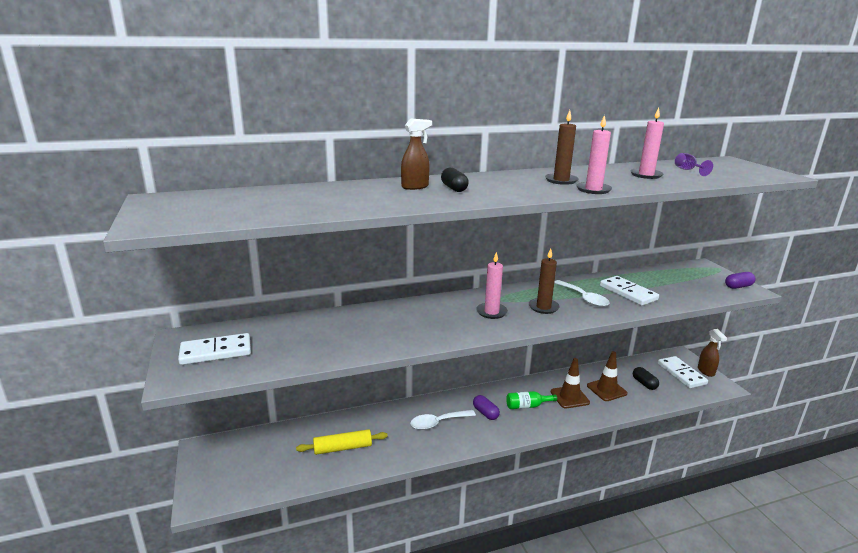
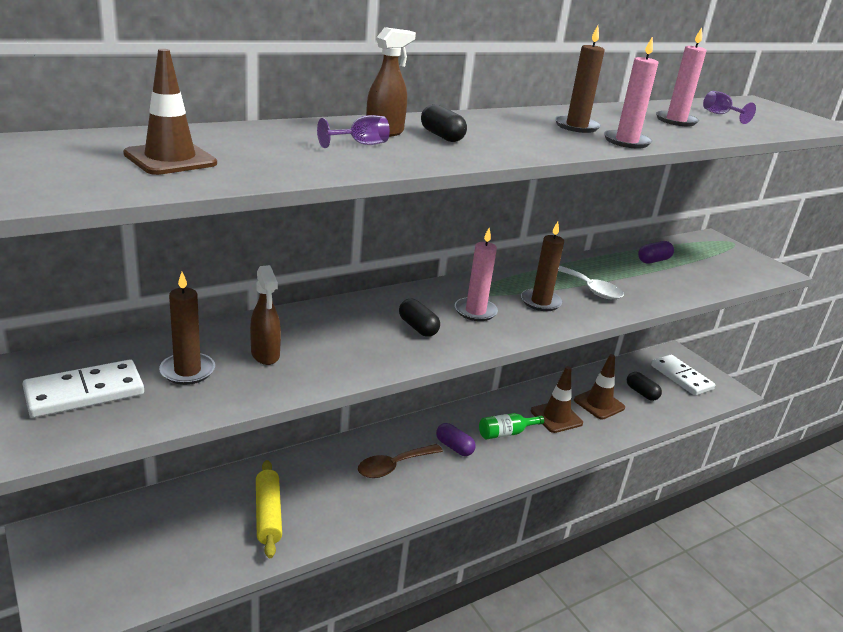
camera: 15 degrees left, 5 degrees up
(264, 204) = (170, 159): none -> brown traffic cone
(282, 342) = (187, 371): none -> brown candle
(342, 448) = (268, 514): yellow rolling pin -> yellow rolling pin turned 75 degrees counterclockwise
(393, 194) = (360, 144): none -> purple goblet
(438, 423) = (394, 466): white spoon -> brown spoon
(445, 321) = (418, 327): none -> black capsule
(628, 293) = (638, 278): white domino -> none
(706, 371) = (708, 372): brown spray bottle -> brown spray bottle (265, 355)
(738, 286) = (761, 266): purple capsule -> purple capsule (653, 260)

